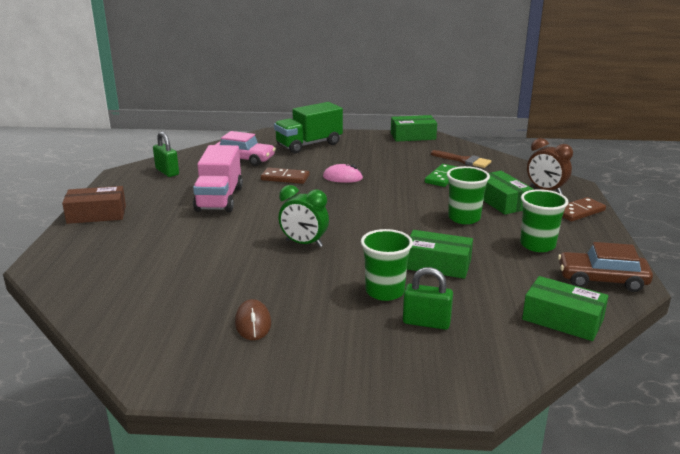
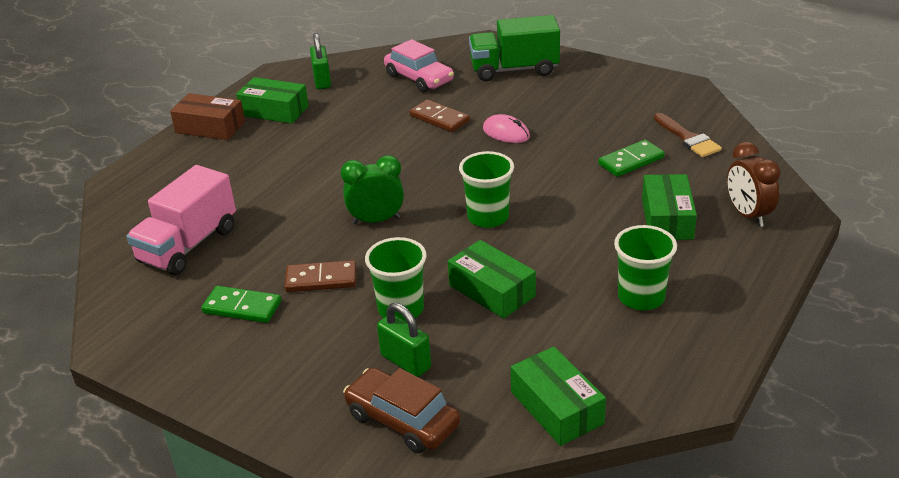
camera: 30 degrees right, 10 degrees up
(219, 199) = (343, 134): pink truck -> pink truck (188, 245)
(253, 323) = (242, 307): brown mouse -> green domino
(304, 243) = (376, 220): green clock -> green clock turned 120 degrees clockwise
(413, 136) = (661, 81): green box -> green box (274, 111)
(464, 218) = (592, 232): green cup -> green cup (488, 217)
(579, 212) = (755, 261): brown domino -> brown domino (321, 279)
(602, 280) = (666, 371): brown car -> brown car (402, 420)

